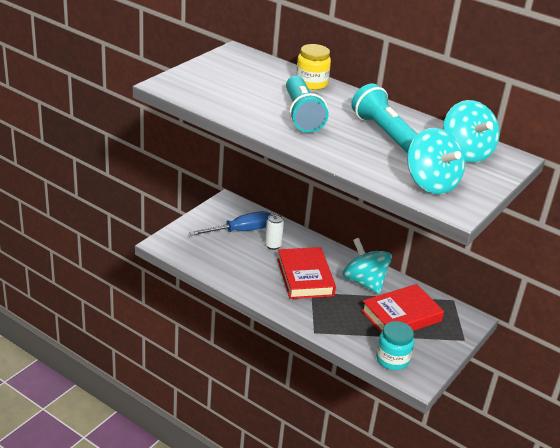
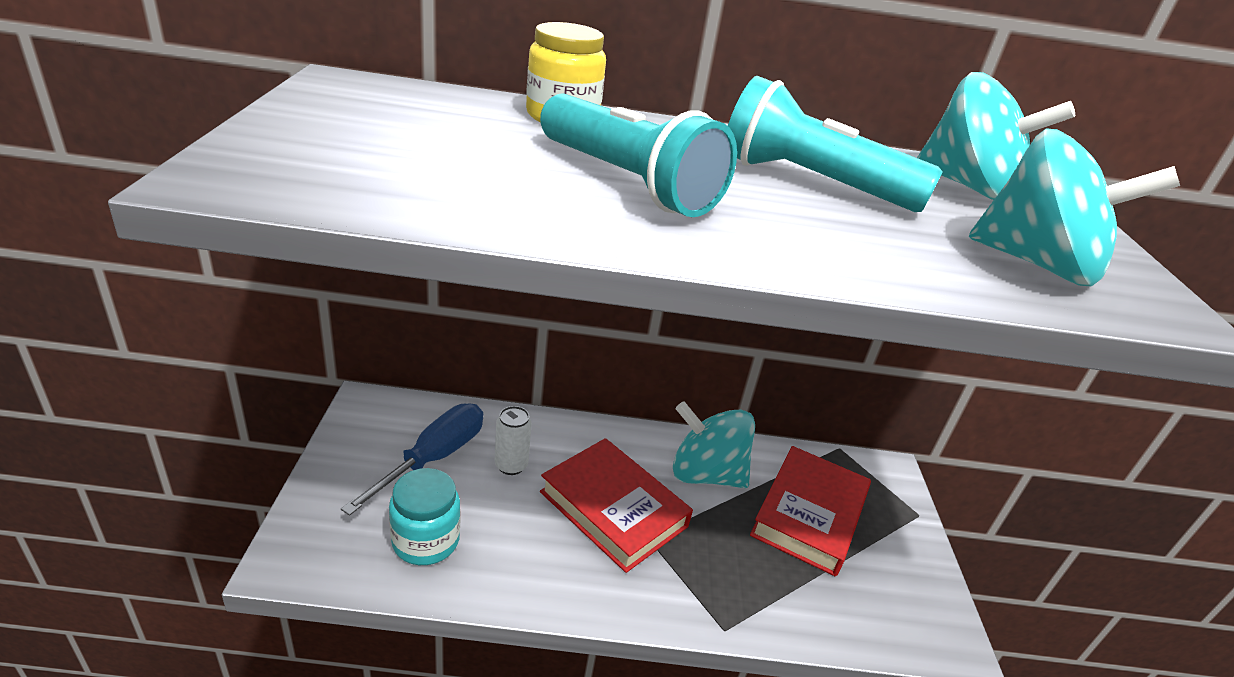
camera: 35 degrees left, 0 degrees up
(392, 359) = (880, 617): turquoise jar -> turquoise jar (426, 541)

